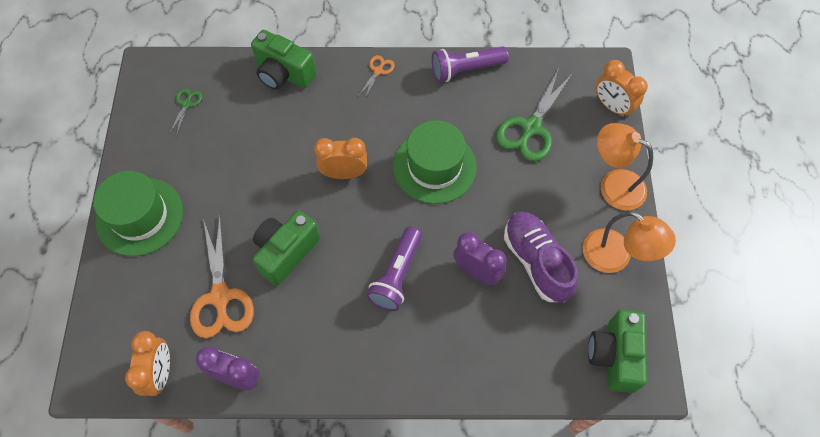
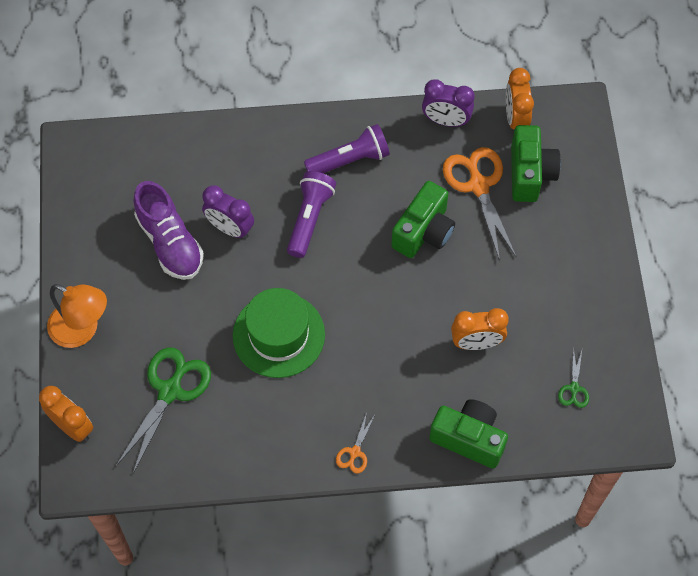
camera: 175 degrees right, 0 degrees up
(140, 216) = (583, 255): green hat -> none
(344, 173) = (377, 319): orange clock -> orange clock (476, 343)
(465, 69) = (247, 463): purple flashlight -> purple flashlight (350, 160)
(614, 356) = (101, 164): green camera -> green camera (530, 173)
(615, 257) = (89, 253): orange lamp -> none

